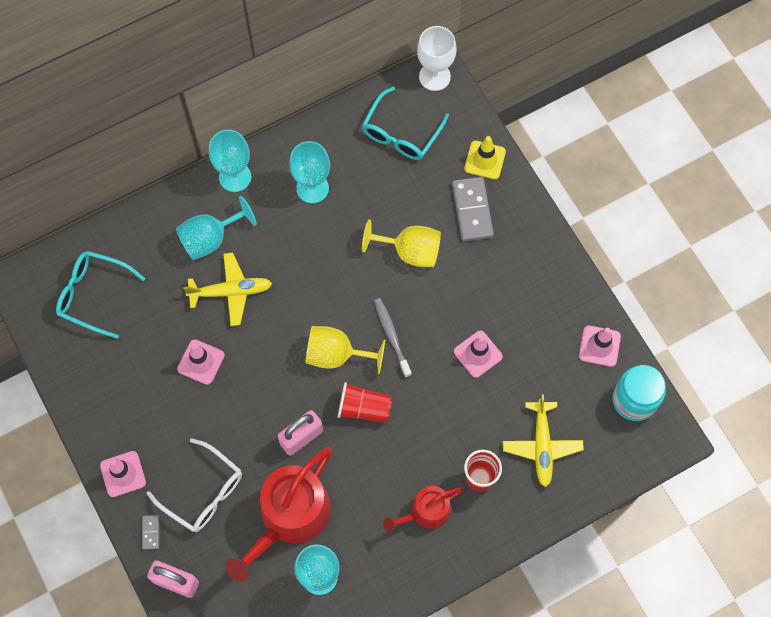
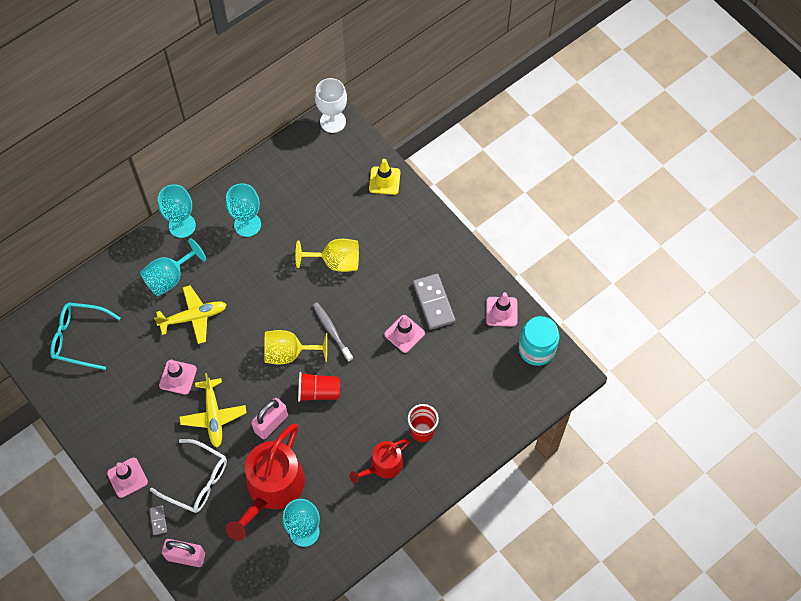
camera: 10 degrees left, 5 degrees down
(401, 133) = (313, 170): turquoise glasses -> none
(472, 210) = (380, 222): grey domino -> grey domino (433, 302)
(542, 445) = (468, 397): yellow plane -> yellow plane (213, 415)

